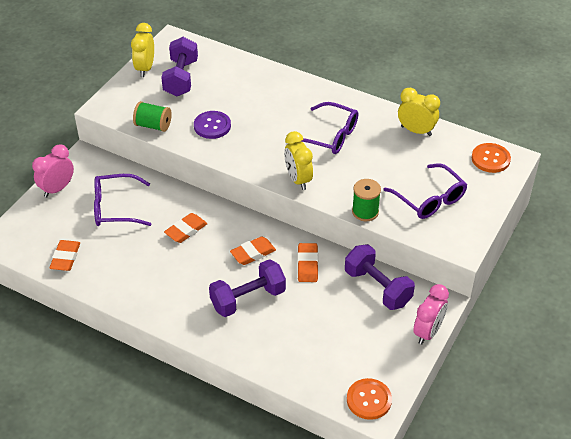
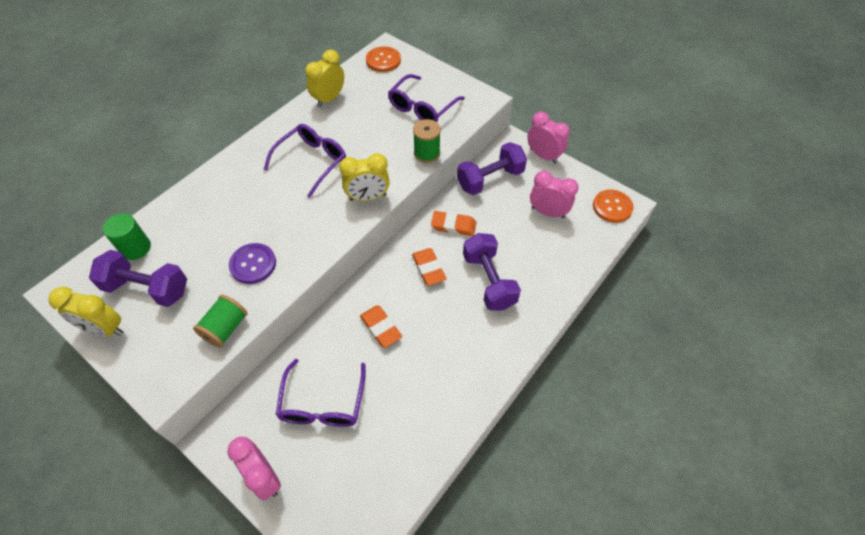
camera: 80 degrees left, 10 degrees up
(65, 258) = (394, 470): orange eraser -> none
(215, 62) = (136, 248): none -> green cylinder
(345, 340) = (548, 212): none -> pink clock
(429, 199) = (422, 107): purple glasses -> purple glasses turned 150 degrees clockwise

